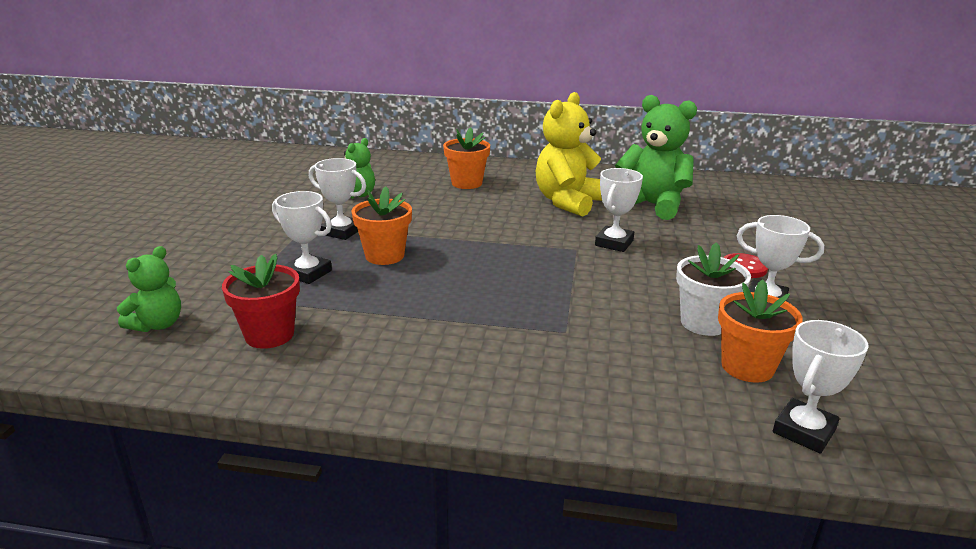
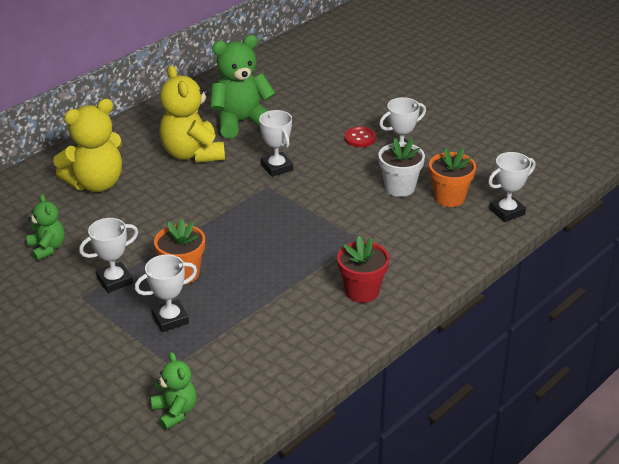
camera: 55 degrees left, 10 degrees up
(269, 335) = (244, 361): red flower pot -> red flower pot (362, 291)
(466, 183) = (96, 183): orange flower pot -> yellow teddy bear
(804, 431) = (507, 212): white trophy -> white trophy turned 75 degrees clockwise

